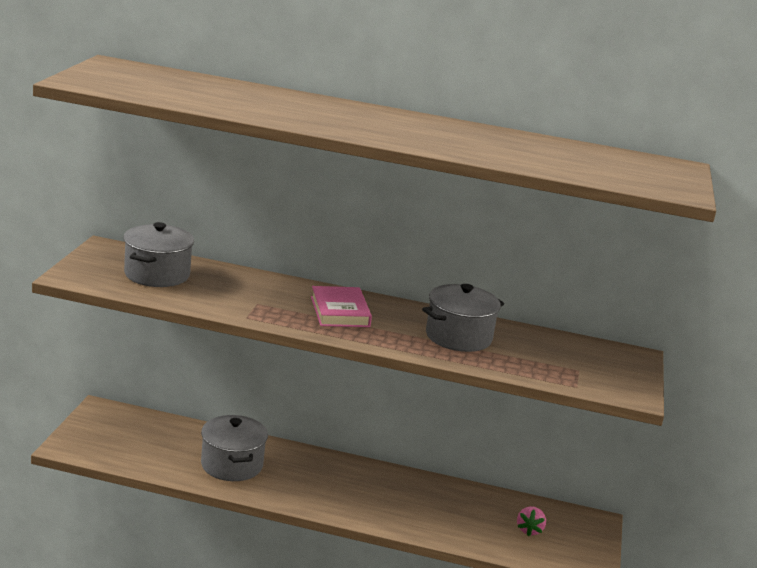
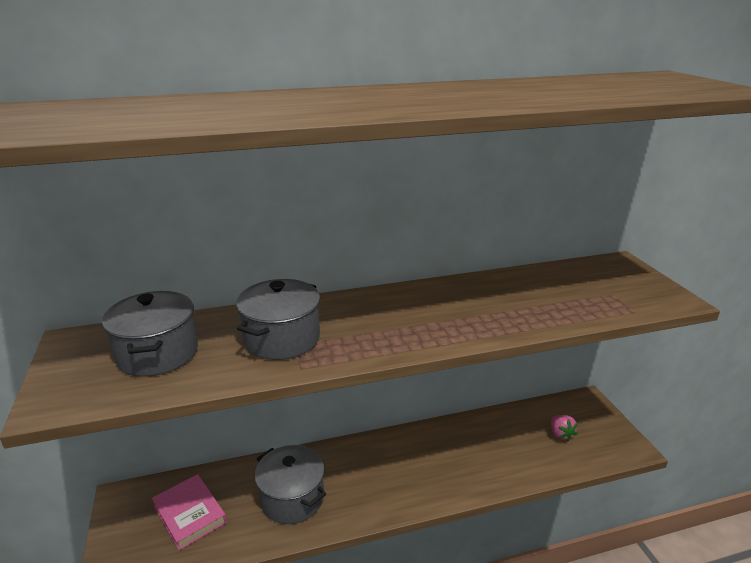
camera: 25 degrees left, 5 degrees up
(340, 312) = (376, 319): pink book -> pink book (190, 514)
(458, 337) = (496, 302): grey pot -> grey pot (282, 339)

